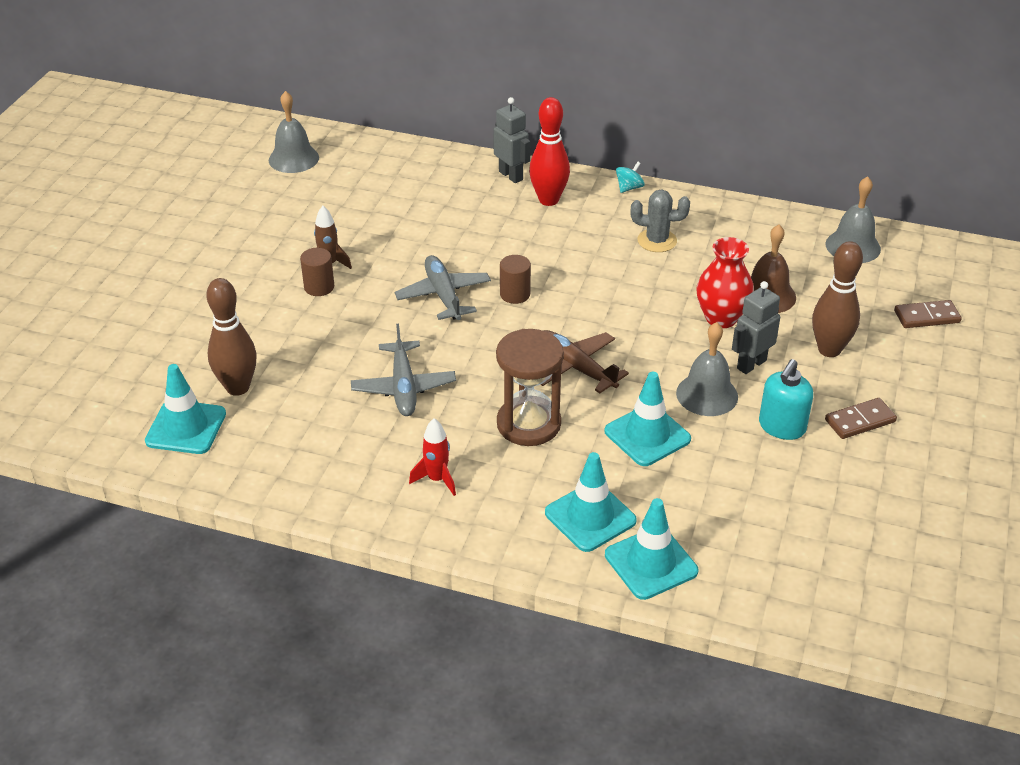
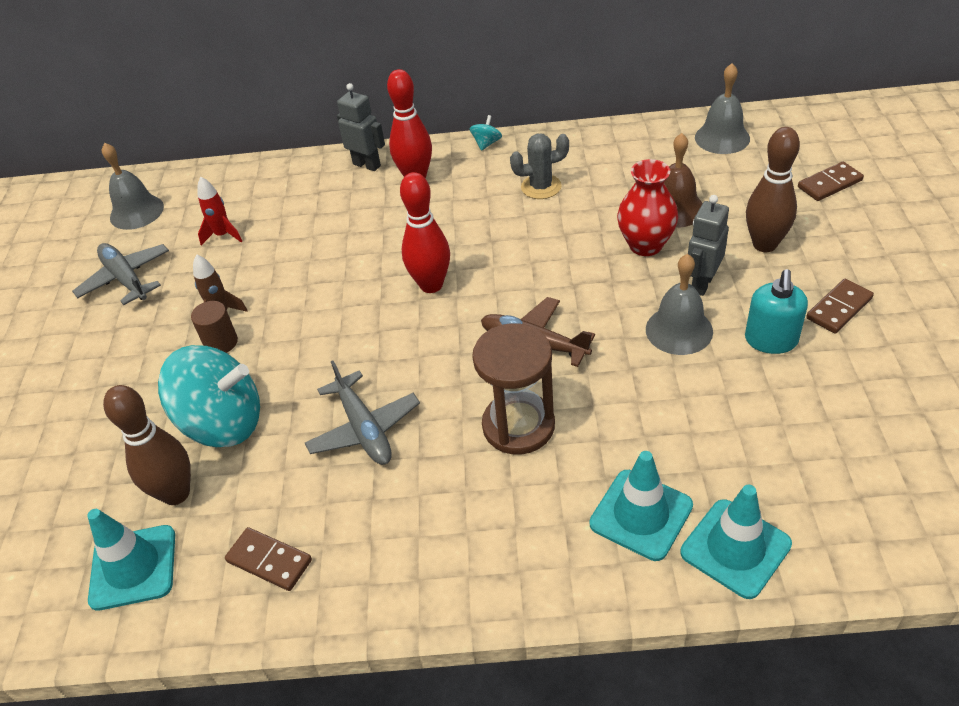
camera: 15 degrees left, 5 degrees up
(287, 455) = (269, 561): none -> brown domino
(295, 348) = (223, 423): none -> turquoise spinning top
(437, 479) = (453, 529): red rocket -> red rocket (223, 235)
(443, 295) = (358, 309): grey plane -> grey plane (126, 279)
(515, 294) = (431, 285): brown cylinder -> red bowling pin
(647, 435) = (646, 396): turquoise traffic cone -> none

